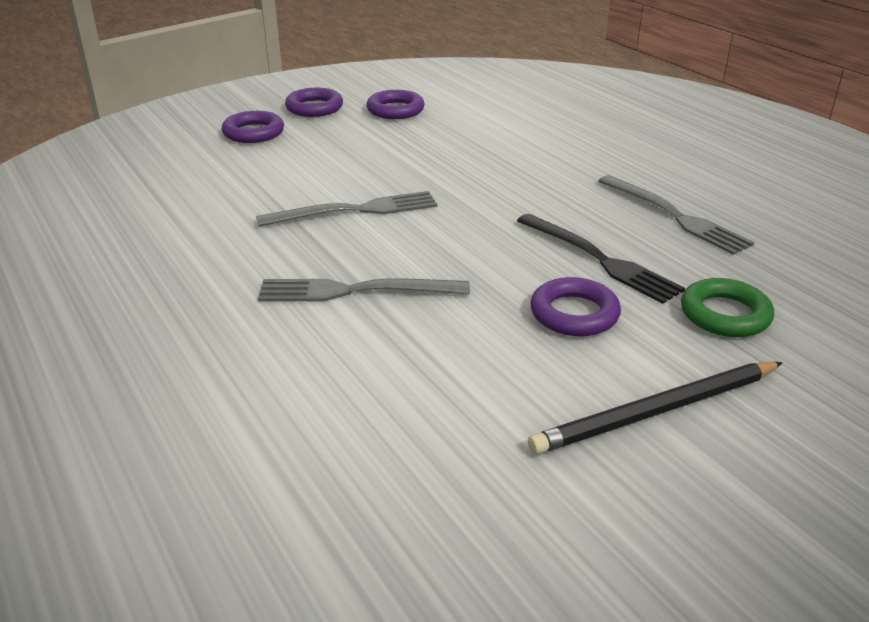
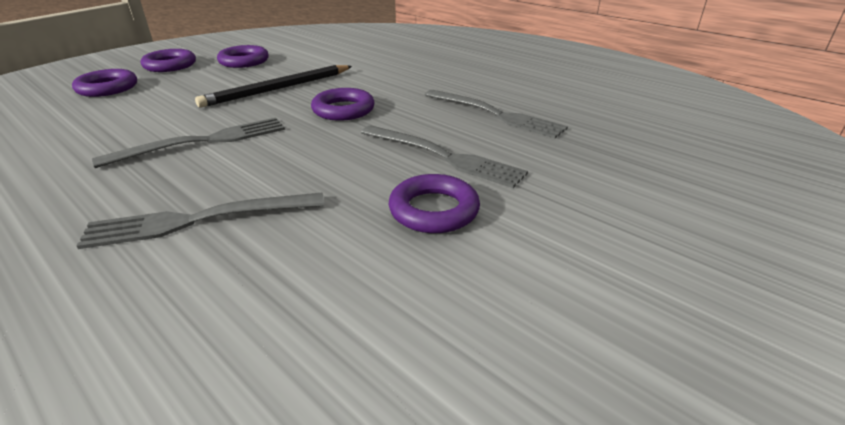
camera: 15 degrees left, 0 degrees up
(502, 189) = (343, 110): none -> purple ring
(599, 260) = (443, 156): black fork -> grey fork
(656, 411) = (550, 304): black pencil -> black pencil (278, 89)
(725, 314) = (571, 190): green ring -> none

